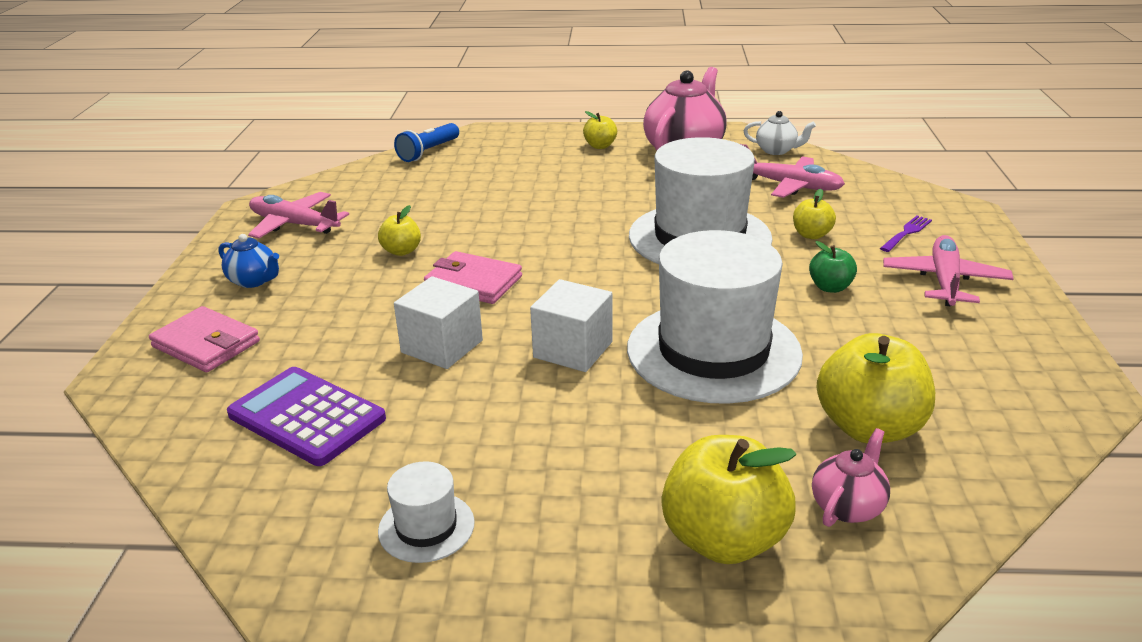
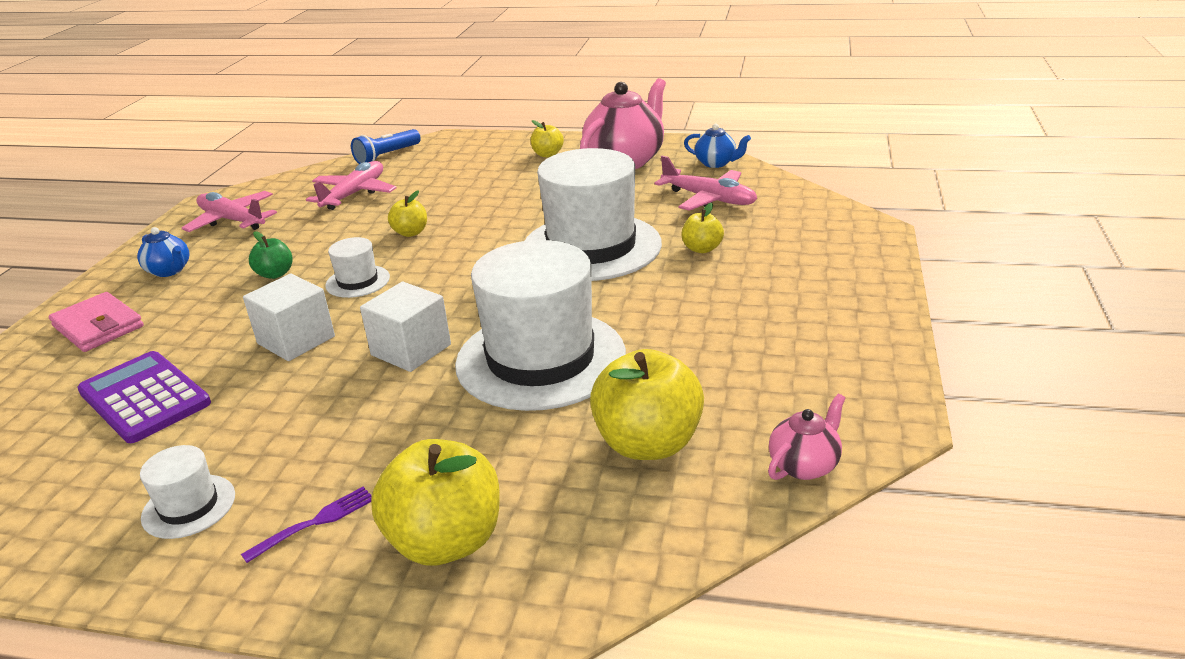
camera: 10 degrees right, 0 degrees up
(401, 251) = (311, 249): yellow apple -> yellow apple (410, 233)
(473, 282) = (358, 281): pink wallet -> white hat
(776, 150) = (716, 163): white teapot -> blue teapot
(830, 287) = (690, 302): green apple -> green apple (275, 274)
(847, 506) = (582, 520): pink teapot -> pink teapot (804, 465)
(906, 233) = (799, 251): purple fork -> purple fork (314, 523)
(944, 281) = (809, 301): pink plane -> pink plane (354, 194)

